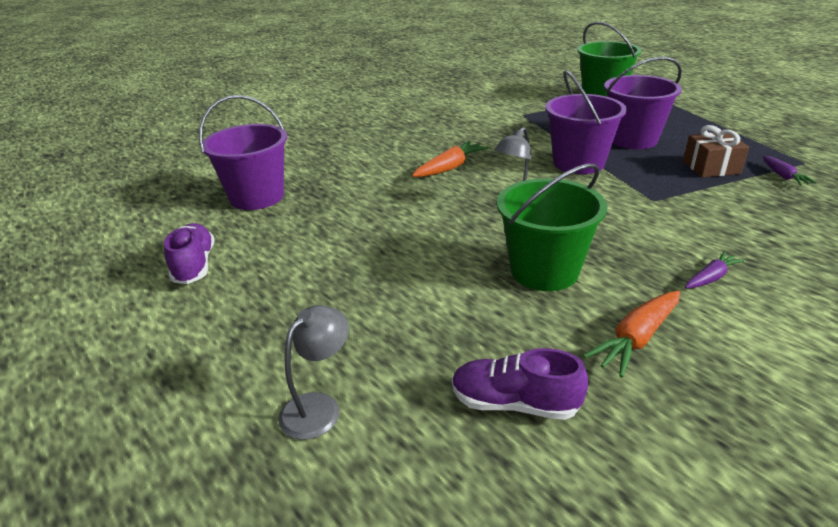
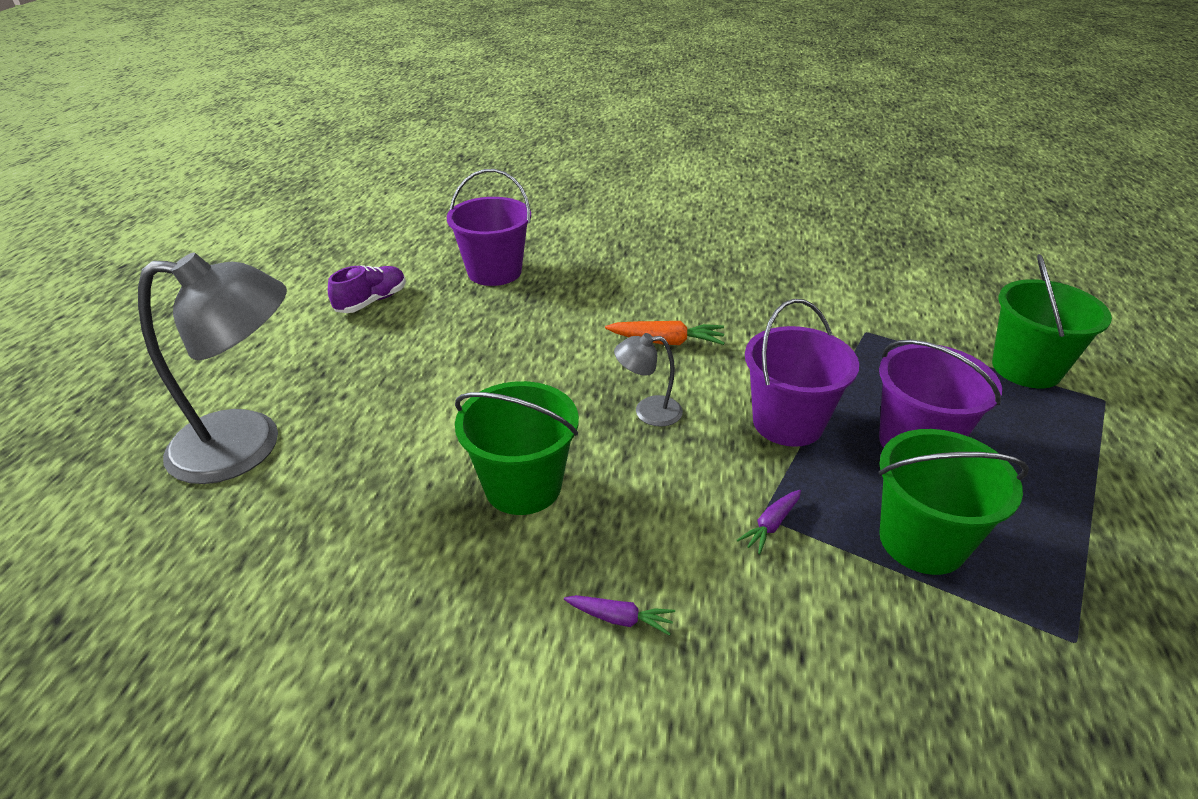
camera: 50 degrees right, 5 degrees up
(319, 407) = (248, 446): grey lamp -> grey lamp, size x2.17
(514, 403) = (309, 546): purple shoe -> none
(636, 339) = (453, 592): orange carrot -> none
(711, 167) = (922, 541): brown gift -> green bucket
(783, 176) = (989, 626): purple carrot -> purple carrot (771, 525)

